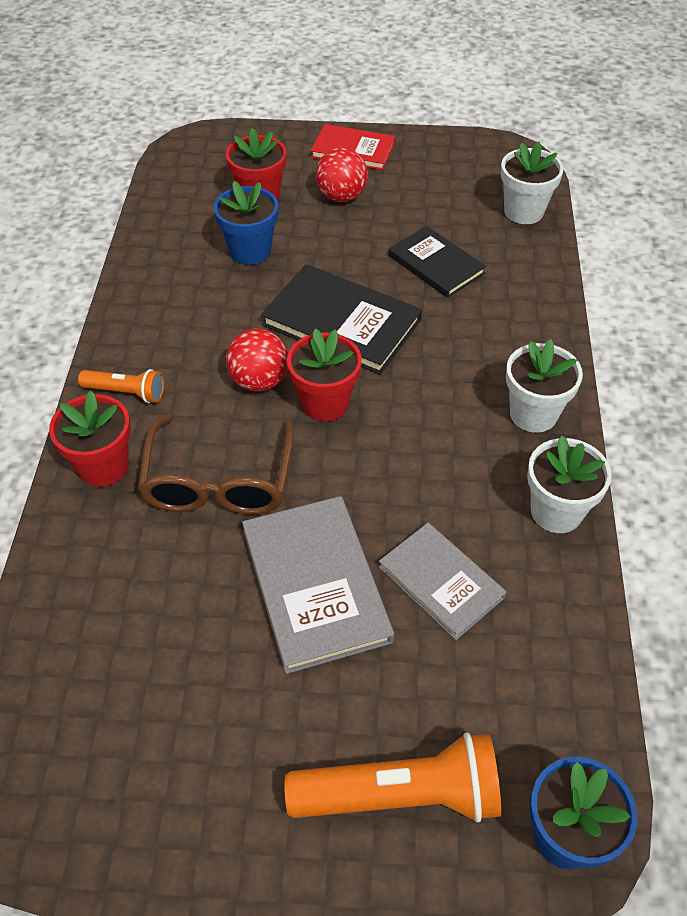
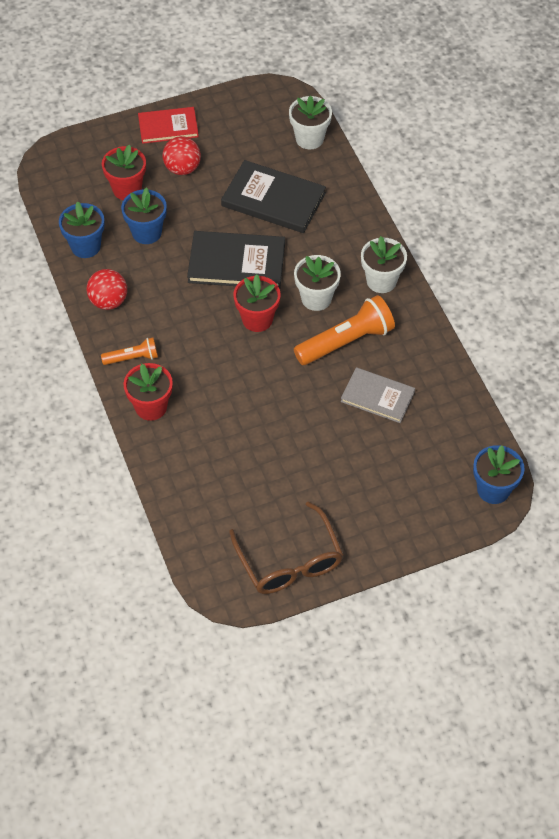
camera: 25 degrees left, 5 degrees up
(166, 242) = (85, 246): none -> blue flower pot
(219, 481) = (224, 389): brown glasses -> brown glasses (289, 561)
(259, 381) = (209, 320): red ball -> red ball (108, 301)
(315, 585) = (312, 424): grey book -> none
(401, 795) = (410, 504): orange flashlight -> orange flashlight (346, 341)
(436, 264) = (273, 199): black book -> black book, size x1.53
(556, 511) = (420, 334): white flower pot -> white flower pot (316, 298)

